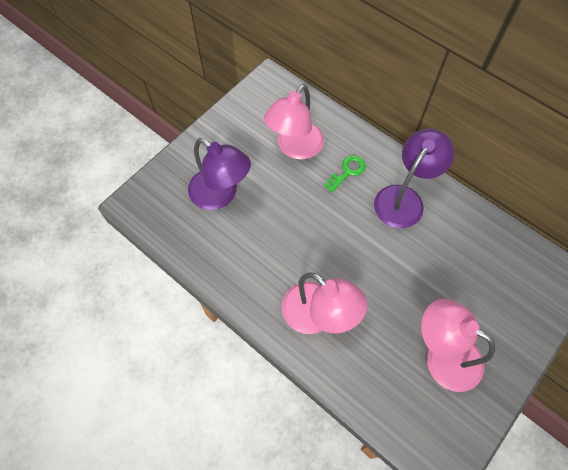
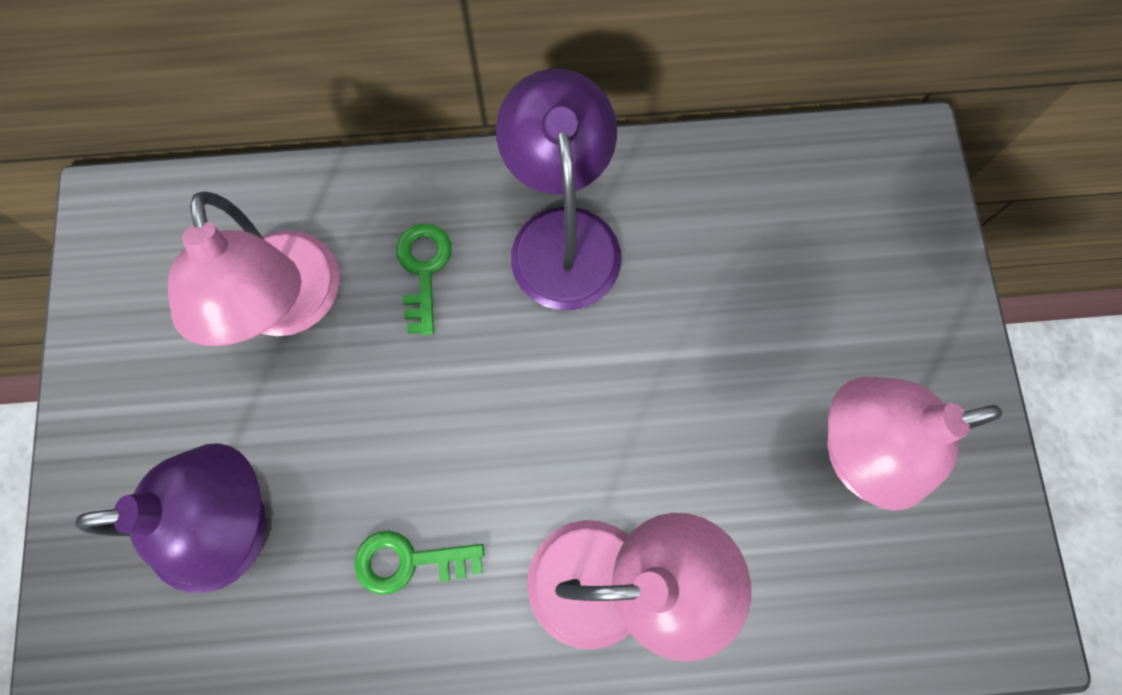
camera: 45 degrees left, 10 degrees up
(260, 250) = (408, 561): none -> green key

